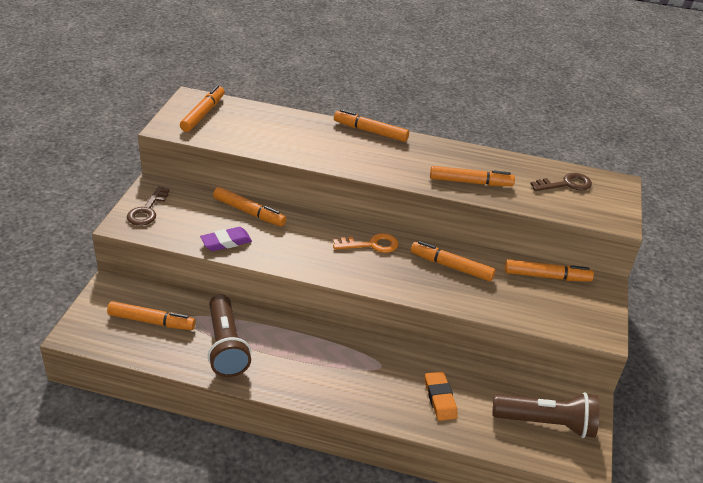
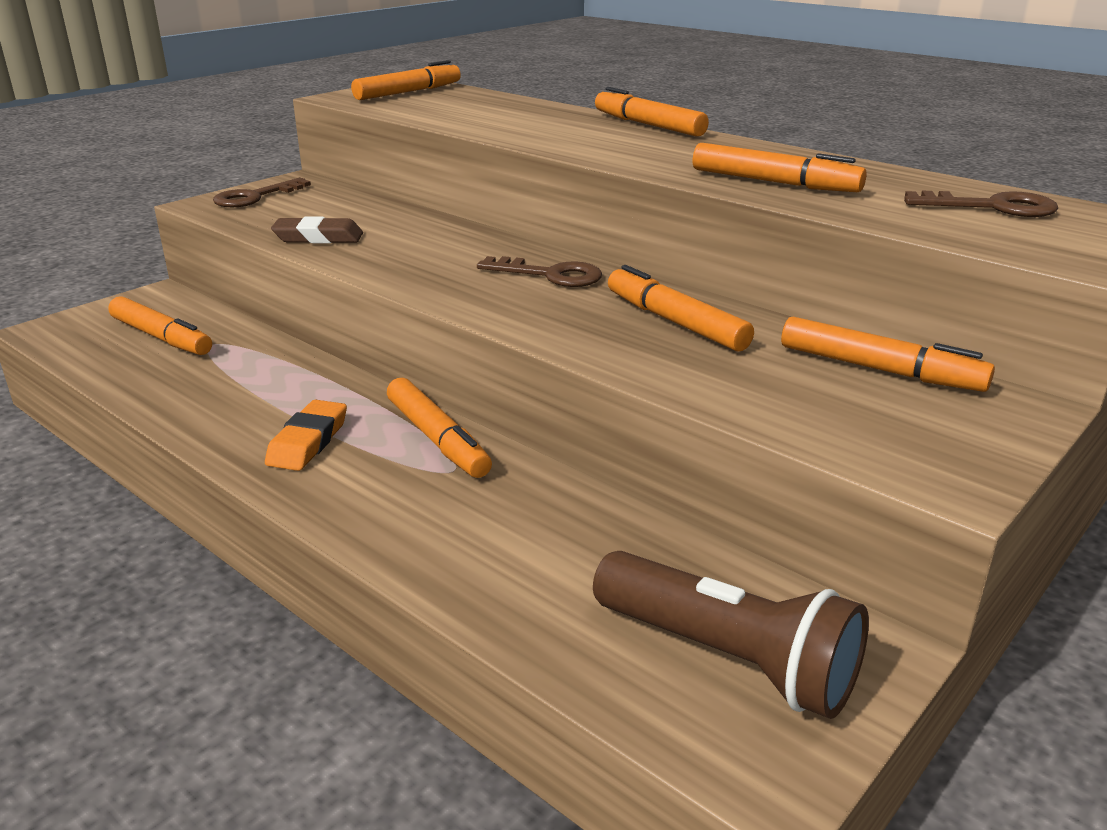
camera: 30 degrees right, 10 degrees down
(226, 242) = (318, 237): purple eraser -> brown eraser
(226, 347) = (226, 386): brown flashlight -> none
(249, 212) = (395, 217): orange marker -> orange marker (437, 439)
(371, 245) = (551, 275): orange key -> brown key
(440, 398) = (517, 546): orange eraser -> orange eraser (308, 442)

